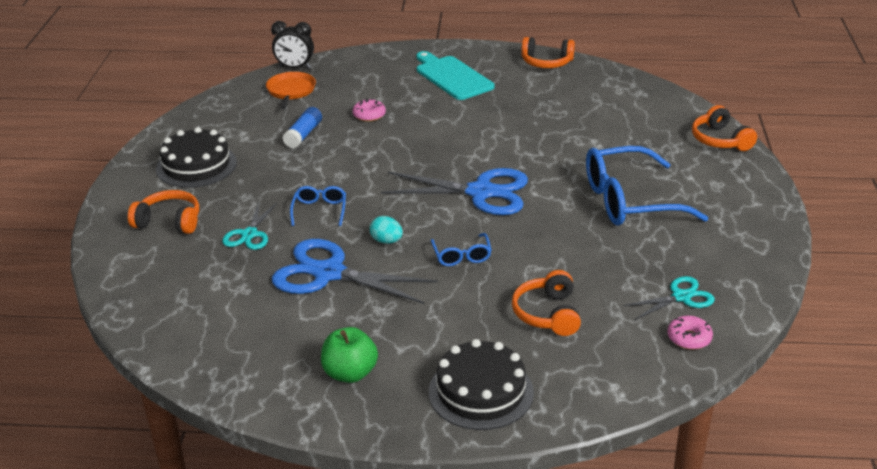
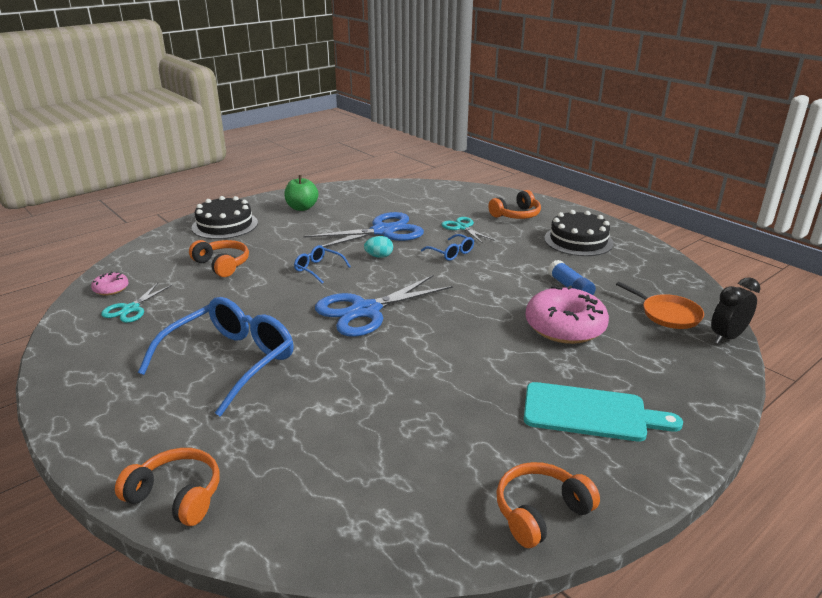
camera: 135 degrees right, 5 degrees down
(369, 115) = (565, 327): pink donut -> pink donut, size x2.13

